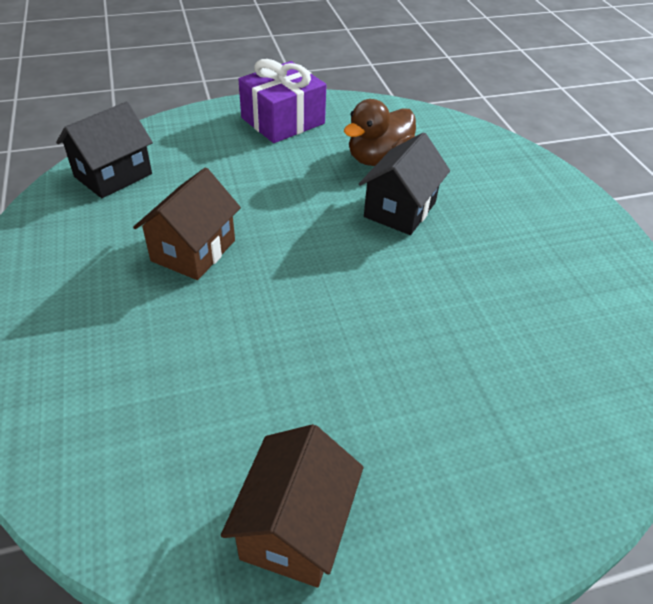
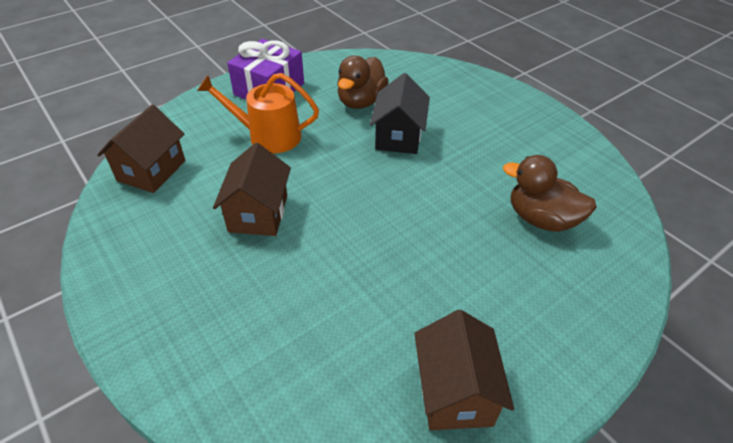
camera: 20 degrees left, 0 degrees up
(113, 175) = (152, 171): black house -> brown house
(252, 171) = (268, 136): none -> orange watering can
(526, 358) = (541, 219): none -> brown duck

